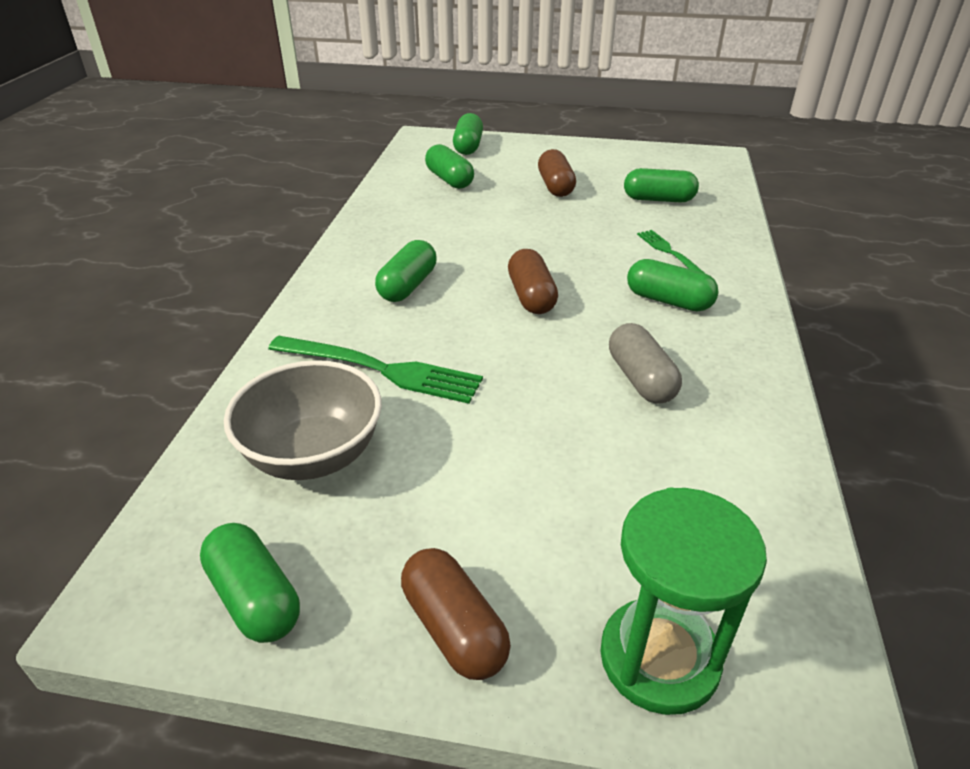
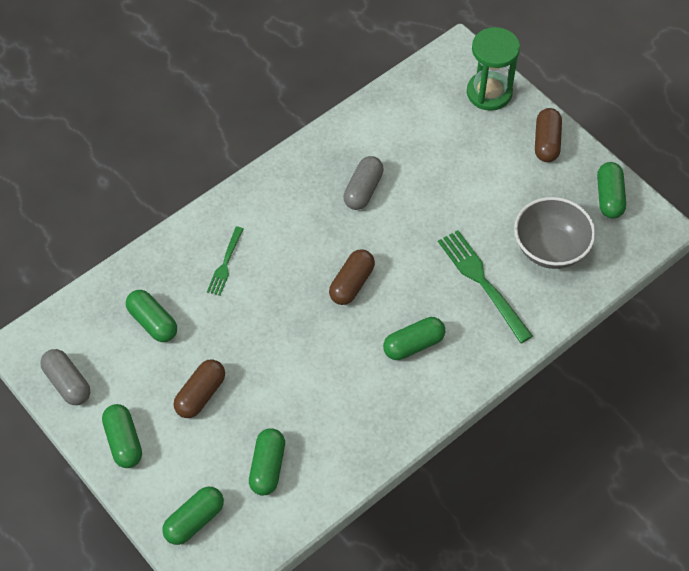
camera: 140 degrees left, 20 degrees up
(656, 155) = (67, 383): none -> grey capsule
(668, 301) = (281, 227): green capsule -> green capsule (123, 441)

